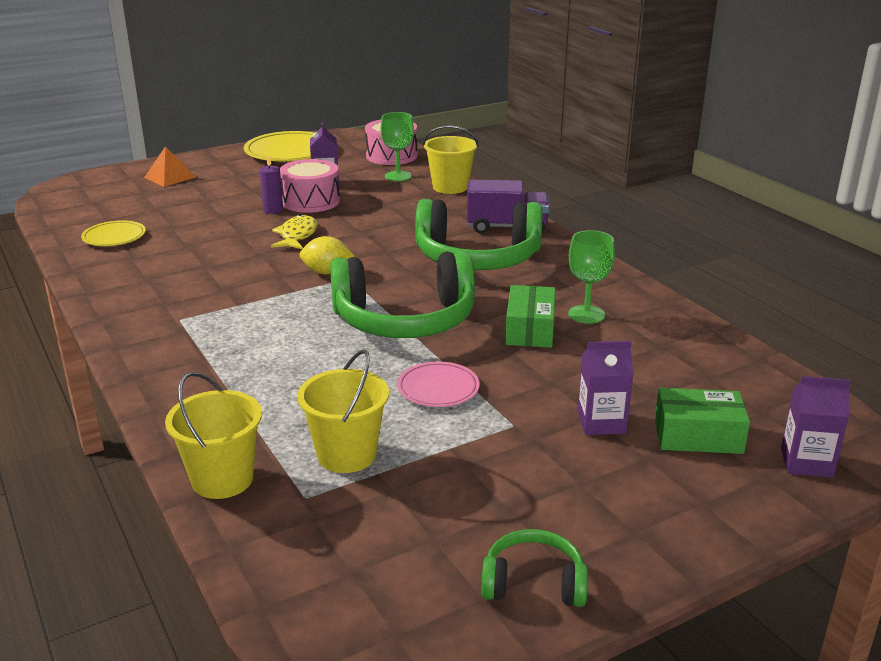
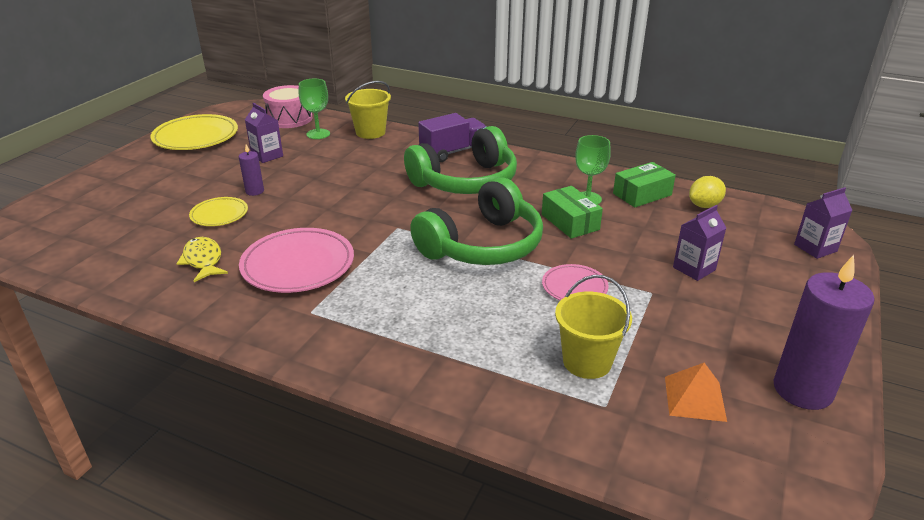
camera: 35 degrees left, 5 degrees up
(114, 237) = (138, 261): yellow plate -> yellow plate (219, 214)
(169, 177) = (112, 190): orange pyramid -> orange pyramid (694, 398)
(222, 280) = (298, 265): none -> pink plate
(222, 479) = (533, 423): yellow bucket -> none
(297, 236) = (307, 207): yellow fish -> yellow fish (203, 260)
(311, 201) = (276, 174): pink drum -> none
(327, 272) = (374, 229): yellow lemon -> yellow lemon (704, 205)
(533, 583) = (802, 390): green headphones -> purple candle
(698, 436) = (750, 255): green box -> green box (642, 194)

